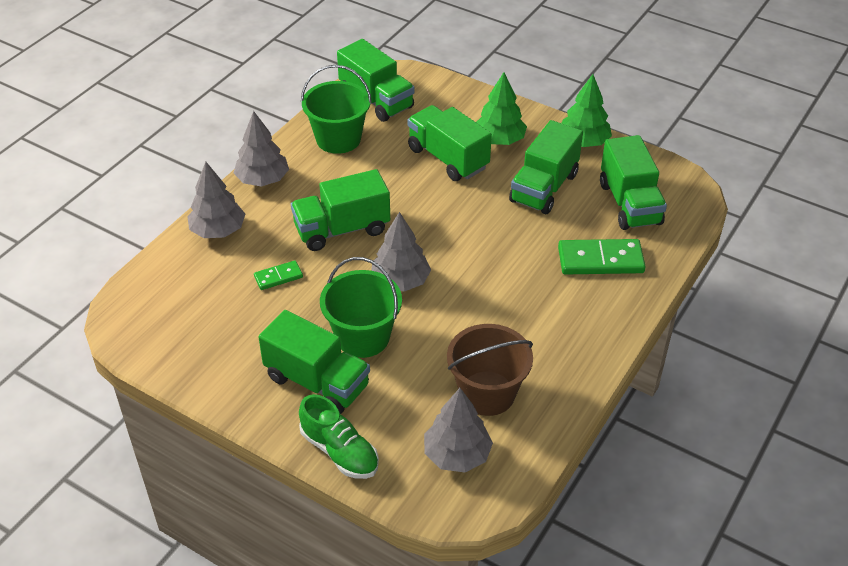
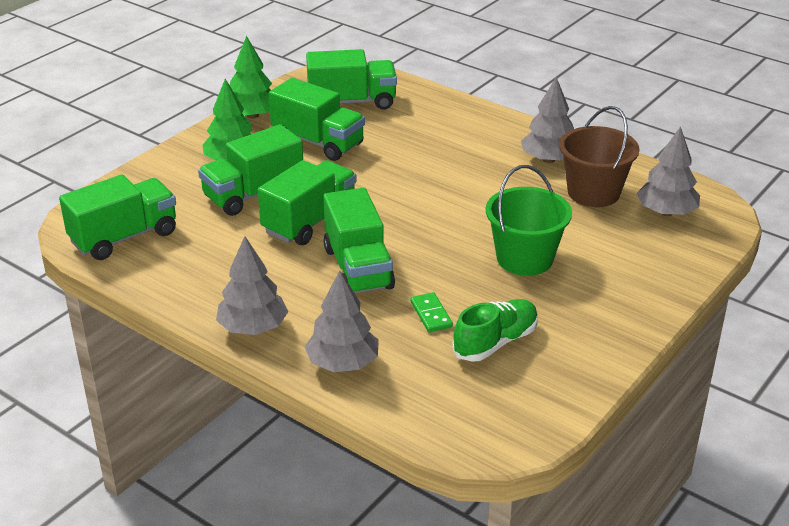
camera: 85 degrees left, 10 degrees down
(317, 382) = (587, 288): green truck -> green truck (310, 221)
(338, 139) = (191, 267): green bucket -> none
(339, 451) = (673, 276): green shoe -> green shoe (495, 342)
(400, 281) = (445, 233): grey tree -> grey tree (548, 159)
(600, 260) = (427, 123): green domino -> none

